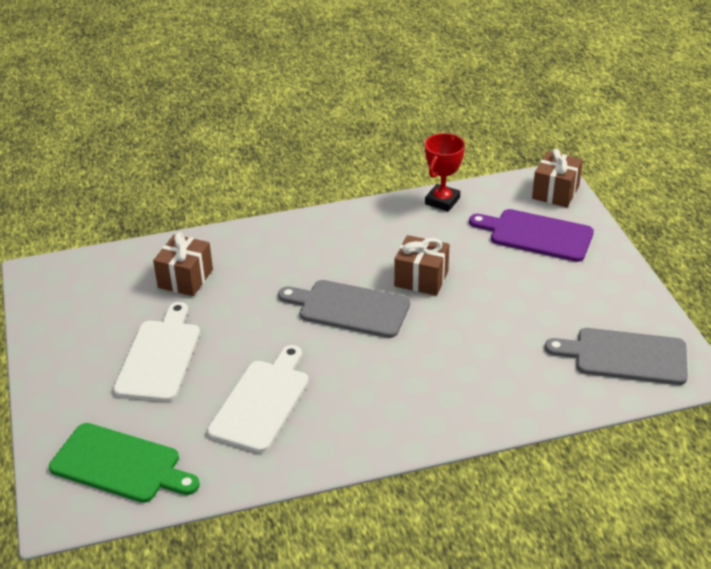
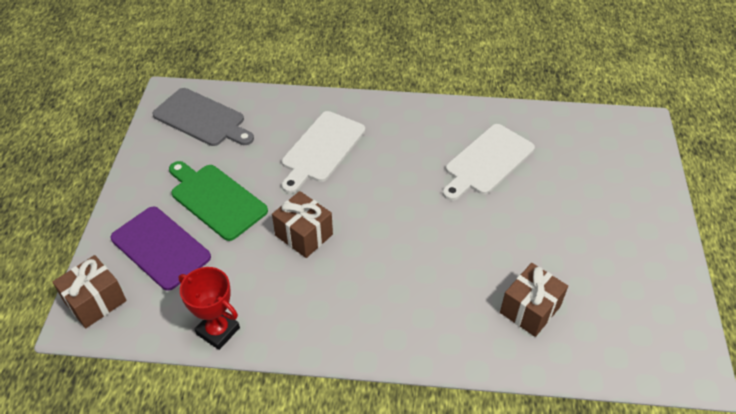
camera: 160 degrees left, 10 degrees up
(120, 465) = (601, 145): green cutting board -> green cutting board (216, 199)
(159, 357) = (565, 225): white cutting board -> white cutting board (321, 149)
(349, 308) = (384, 223): grey cutting board -> none
(442, 201) = (218, 331): red trophy -> red trophy turned 75 degrees clockwise

